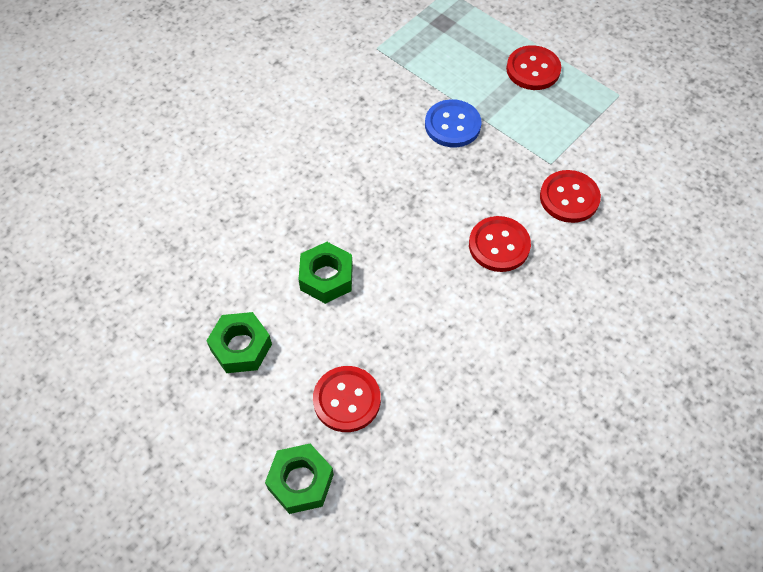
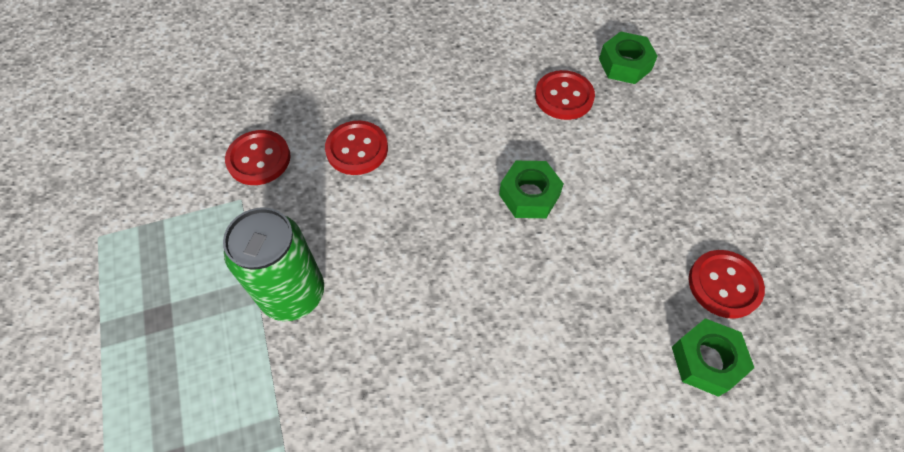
camera: 150 degrees left, 0 degrees up
(241, 347) = (635, 172): green nut -> green nut (706, 360)
(452, 125) = (293, 294): blue button -> green can
(533, 69) = (143, 319): red button -> red button (724, 285)

